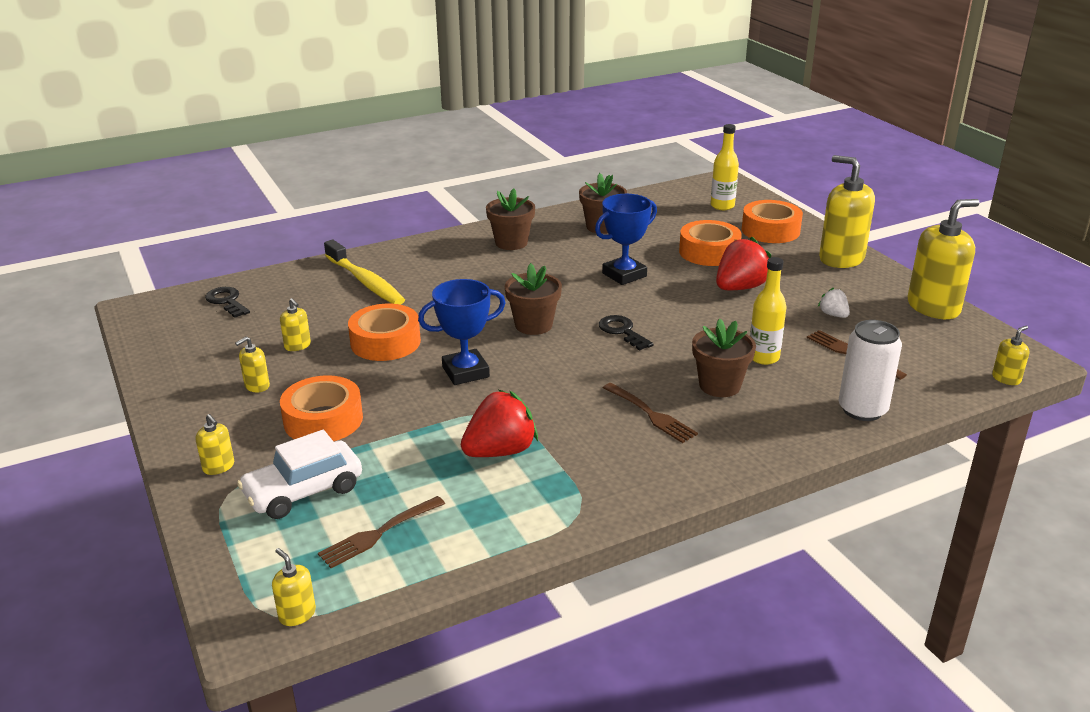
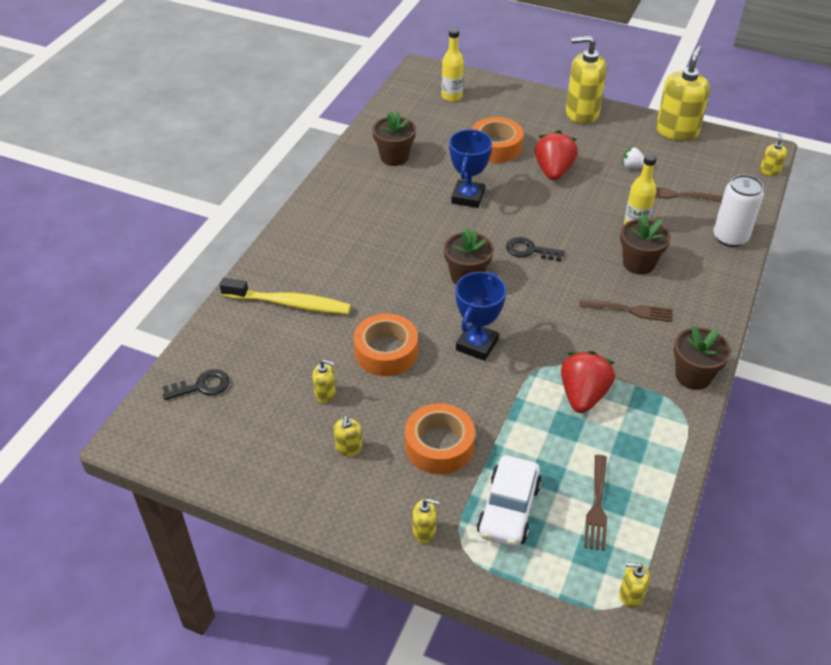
camera: 40 degrees left, 15 degrees up
(227, 301) = (202, 386): black key -> black key turned 150 degrees clockwise
(511, 243) = (349, 206): brown flower pot -> brown flower pot (693, 376)
(770, 230) = (510, 106): orange tape -> none

